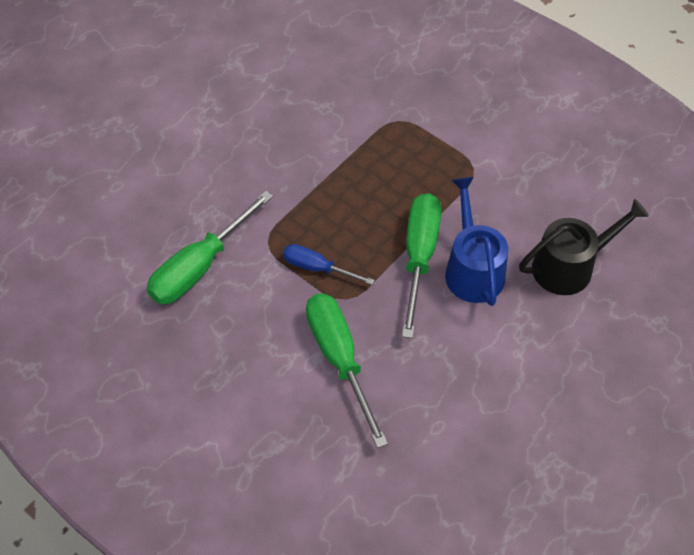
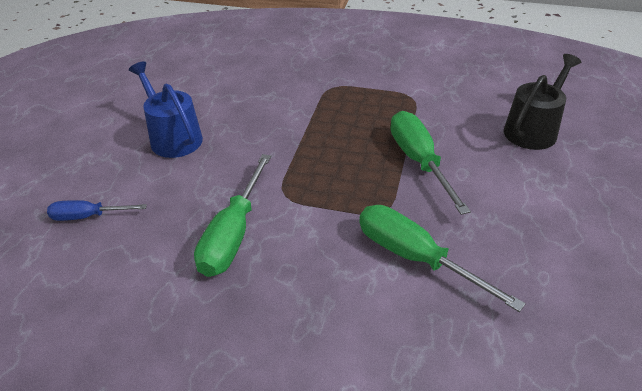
camera: 25 degrees left, 15 degrees down
(317, 268) = (342, 198): blue screwdriver -> blue screwdriver (88, 216)
(472, 269) = (467, 155): blue watering can -> blue watering can (173, 137)

